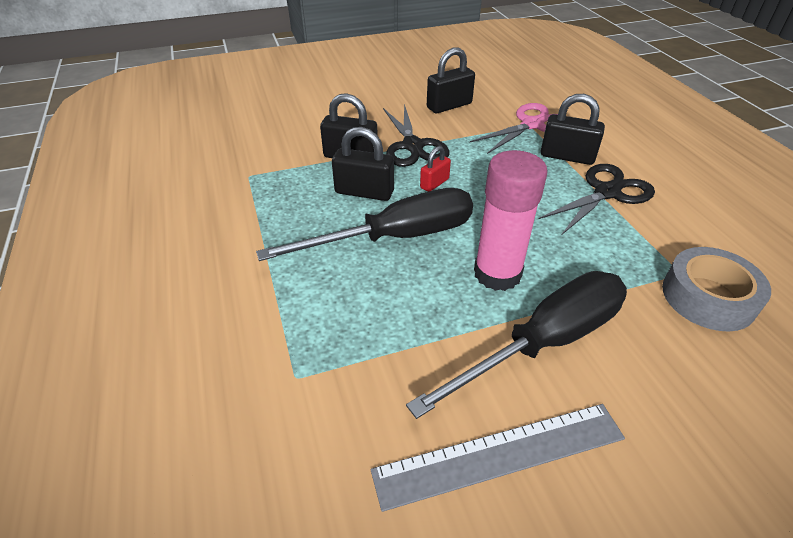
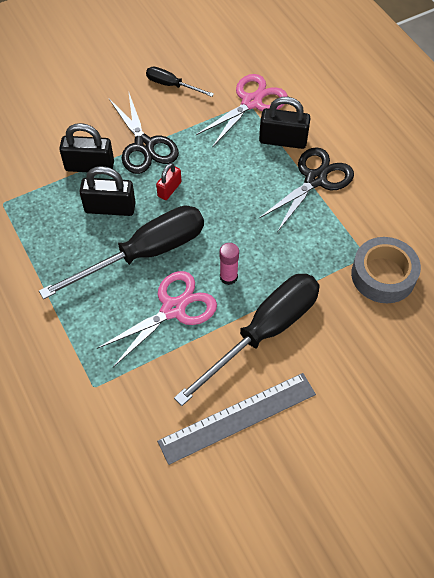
camera: 10 degrees left, 15 degrees up
(421, 299) = (173, 309): none -> pink scissors
(449, 106) = (172, 85): black padlock -> black screwdriver
(497, 273) = (228, 277): pink glue stick -> pink glue stick, size x0.49

